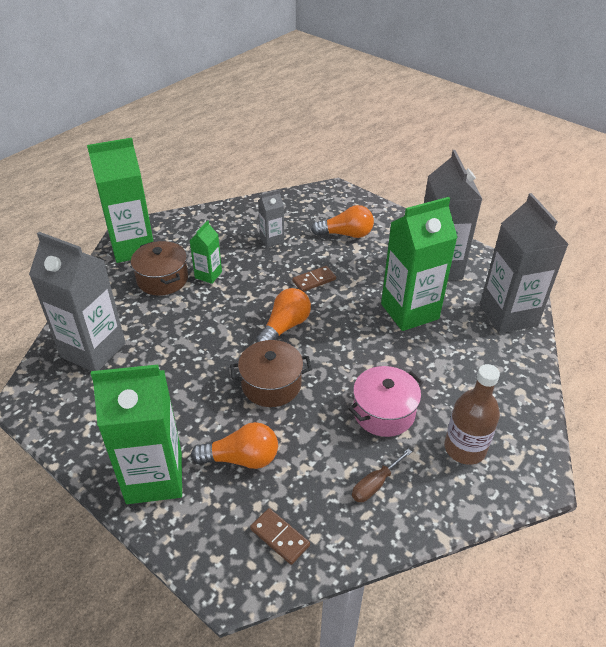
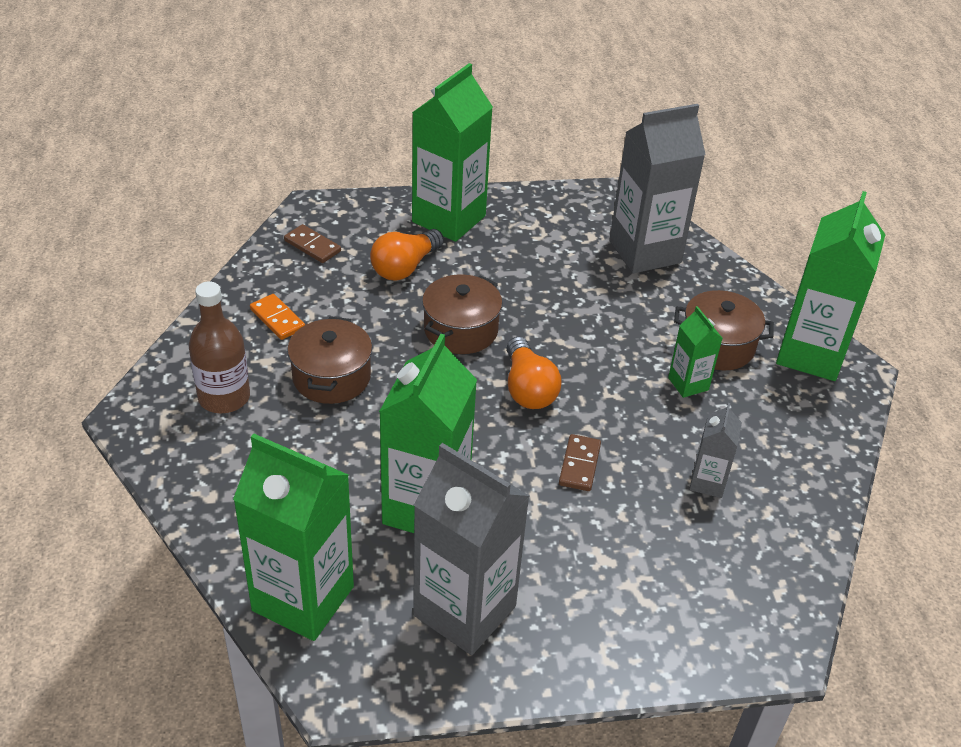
camera: 130 degrees right, 0 degrees up
(280, 537) = (312, 246): brown domino -> brown domino turned 45 degrees clockwise
(346, 234) = (644, 569): orange light bulb -> none
(375, 484) = (277, 319): brown screwdriver -> orange domino
(383, 412) = (331, 377): pink pot -> brown pot
(508, 315) = (303, 598): grey carton -> green carton

